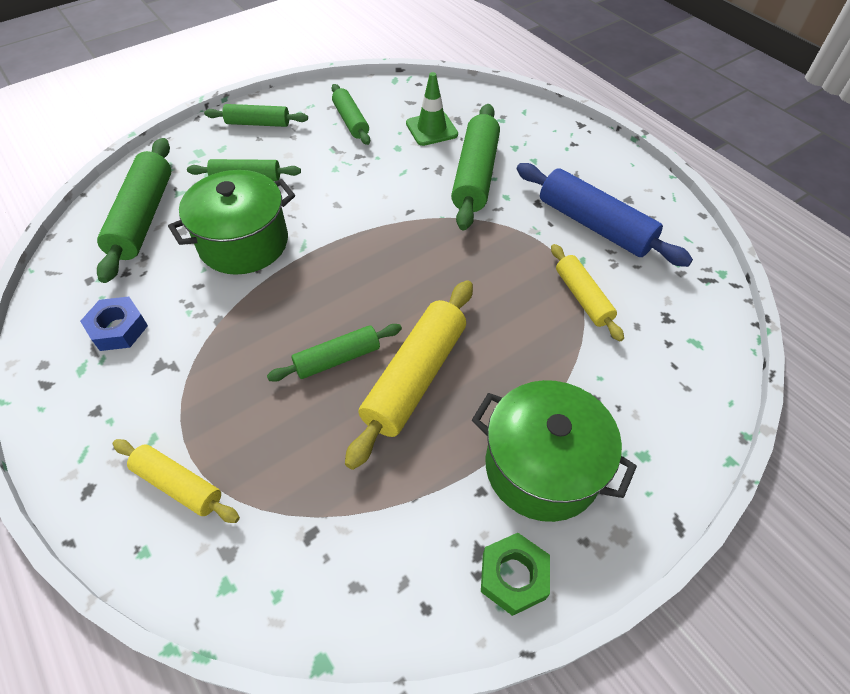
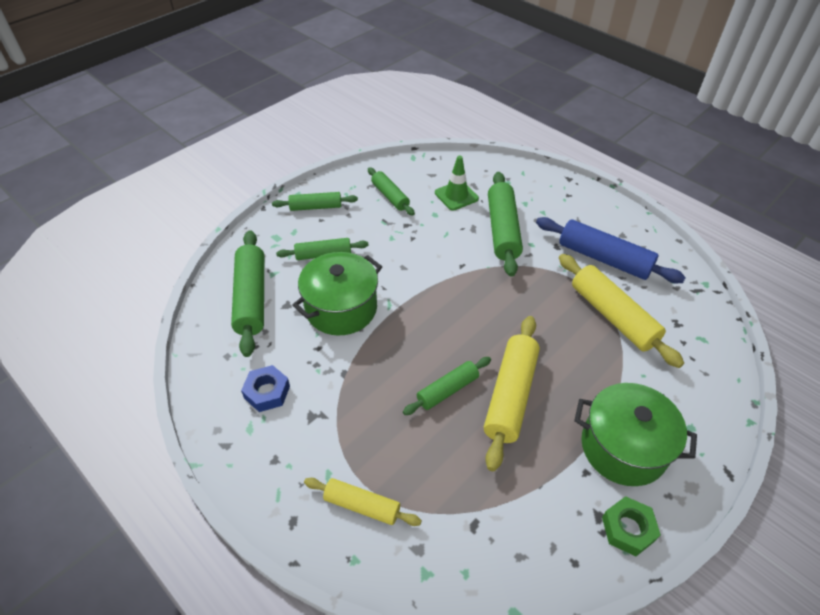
camera: 10 degrees left, 5 degrees down
(582, 297) = (612, 316): yellow rolling pin -> yellow rolling pin, size x1.67

